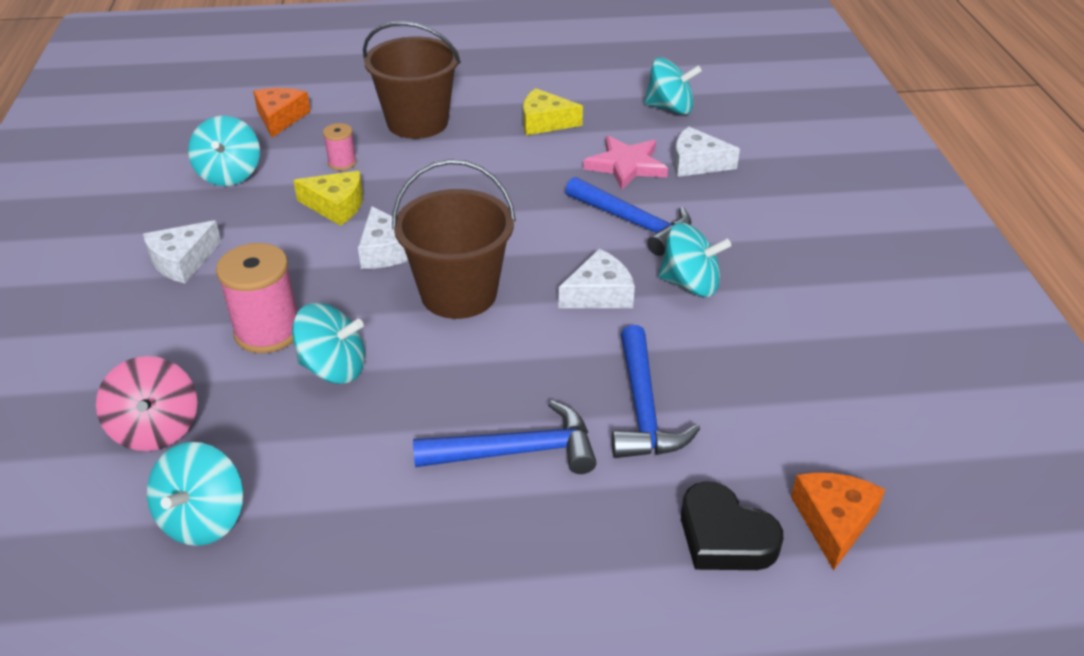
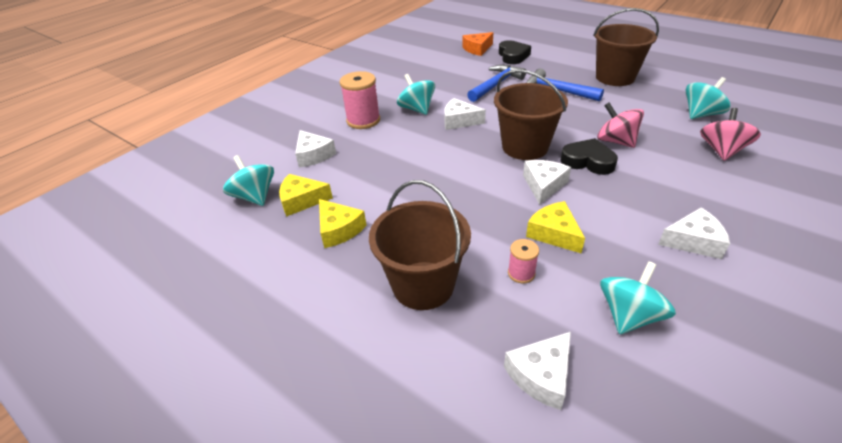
camera: 135 degrees left, 0 degrees up
(268, 331) = (644, 171): pink spool -> pink spool (363, 120)
(280, 118) = (541, 375): orange cheese -> white cheese
(334, 368) = (615, 141): turquoise spinning top -> pink spinning top
(354, 311) = (588, 161): none -> black heart
(430, 570) = (615, 77): none -> brown bucket
(621, 125) = (301, 200): none -> yellow cheese
(626, 166) = (348, 172): pink star -> none
(633, 223) = (397, 141): blue hammer -> none

